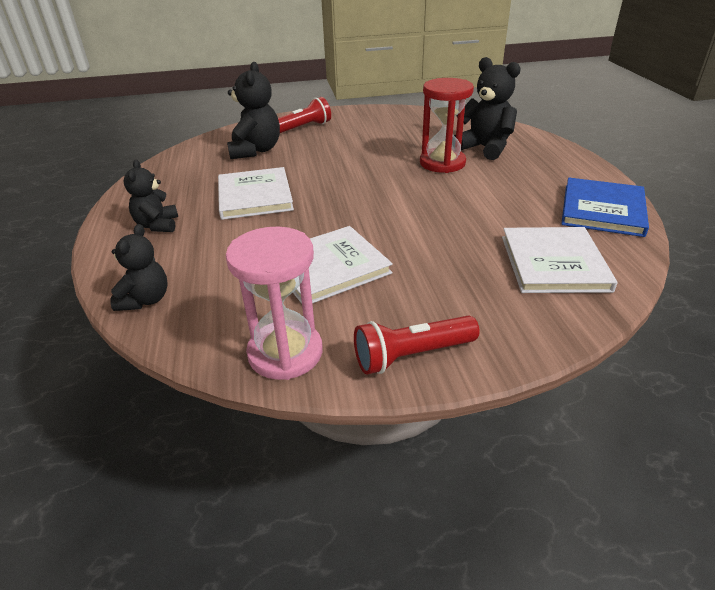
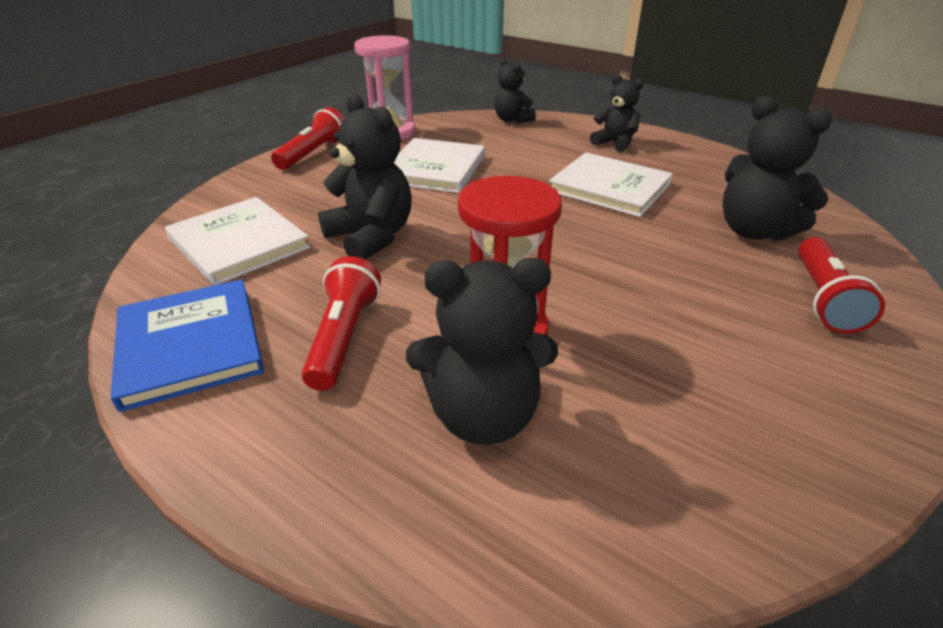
camera: 135 degrees right, 0 degrees up
(453, 228) = (371, 237): none -> black teddy bear
(518, 185) = (344, 337): none -> red flashlight

